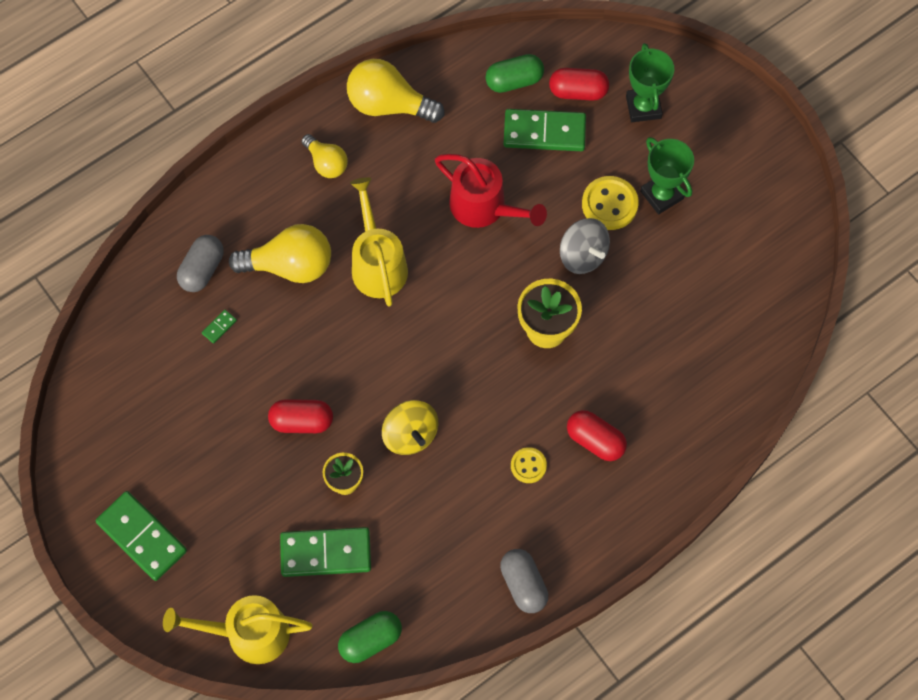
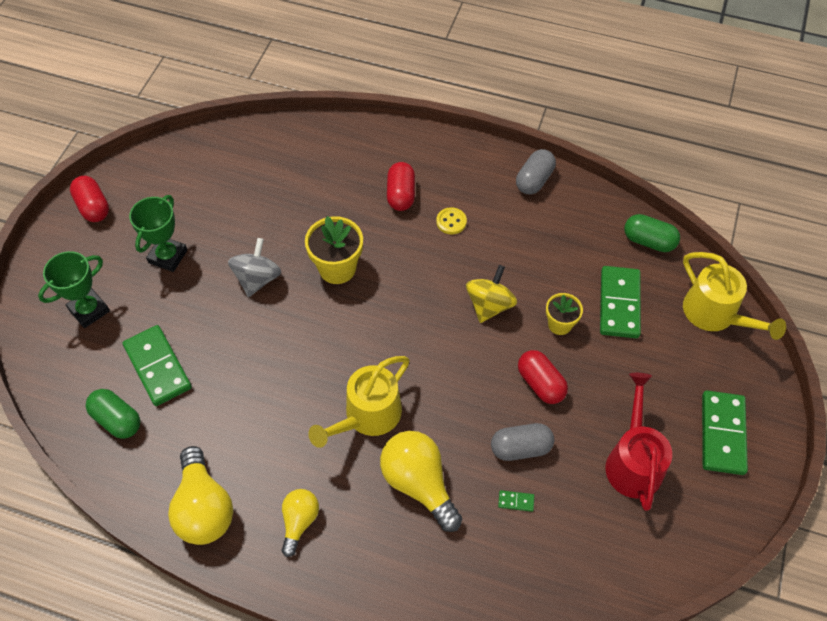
camera: 125 degrees left, 10 degrees down
(202, 269) = (476, 555): grey capsule -> grey capsule (520, 448)
(326, 553) = (619, 304): green domino -> green domino turned 45 degrees clockwise
(485, 207) = (260, 369): red watering can -> red watering can (633, 461)
(578, 91) = (100, 365): red capsule -> red capsule (93, 207)
(609, 204) = (199, 285): yellow button -> none

